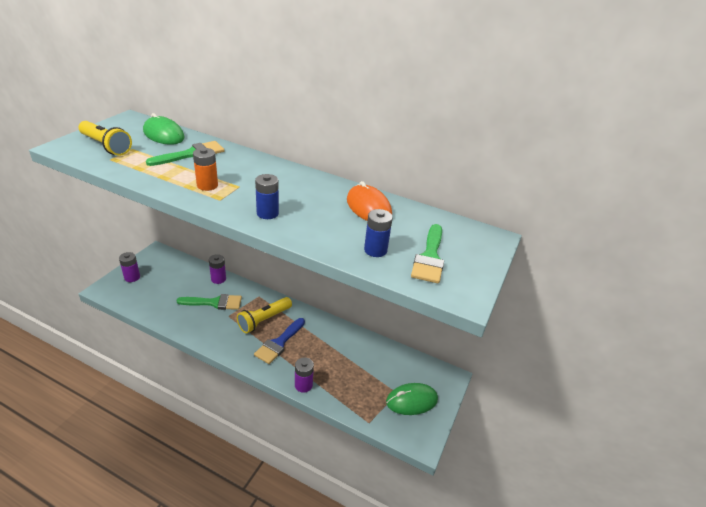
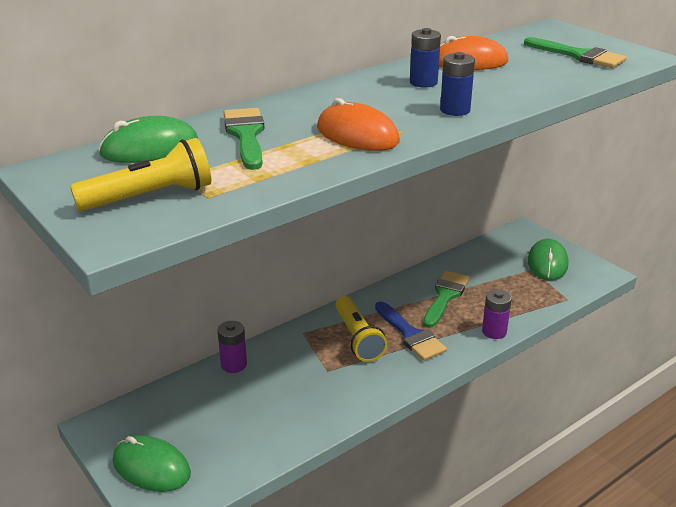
camera: 60 degrees left, 5 degrees down
(132, 277) = (151, 467): purple battery -> green mouse
(207, 185) = (357, 135): orange battery -> orange mouse
(214, 302) = (289, 378): green brush -> green brush (445, 296)
(375, 250) = (558, 74): blue battery -> blue battery (423, 82)

